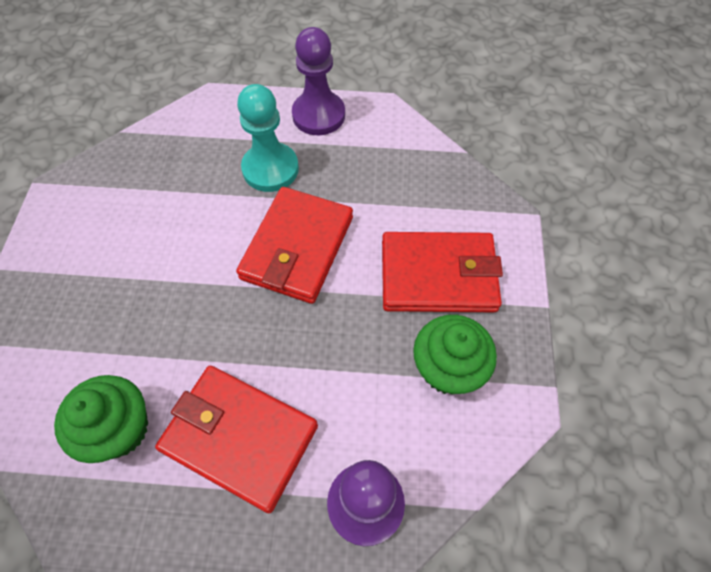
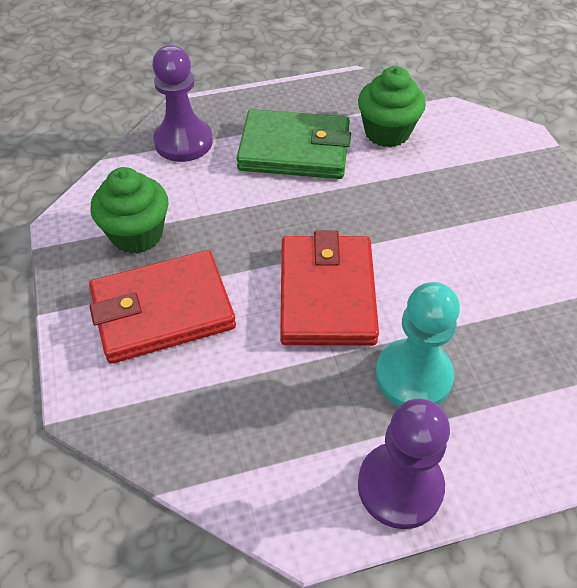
camera: 160 degrees right, 10 degrees down
(240, 438) = (294, 150): red wallet -> green wallet

